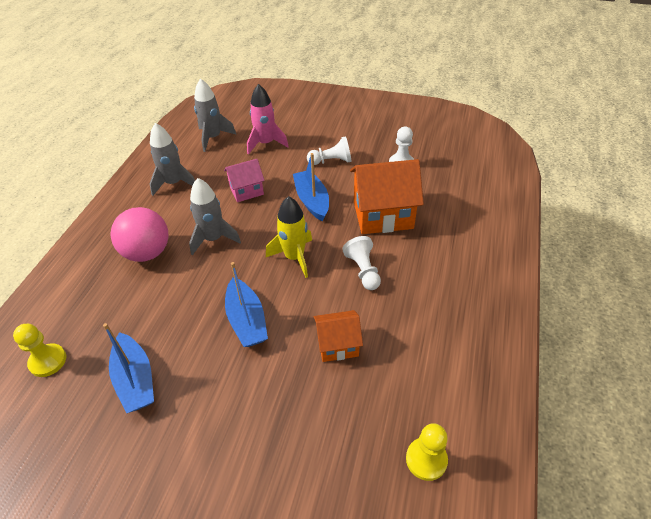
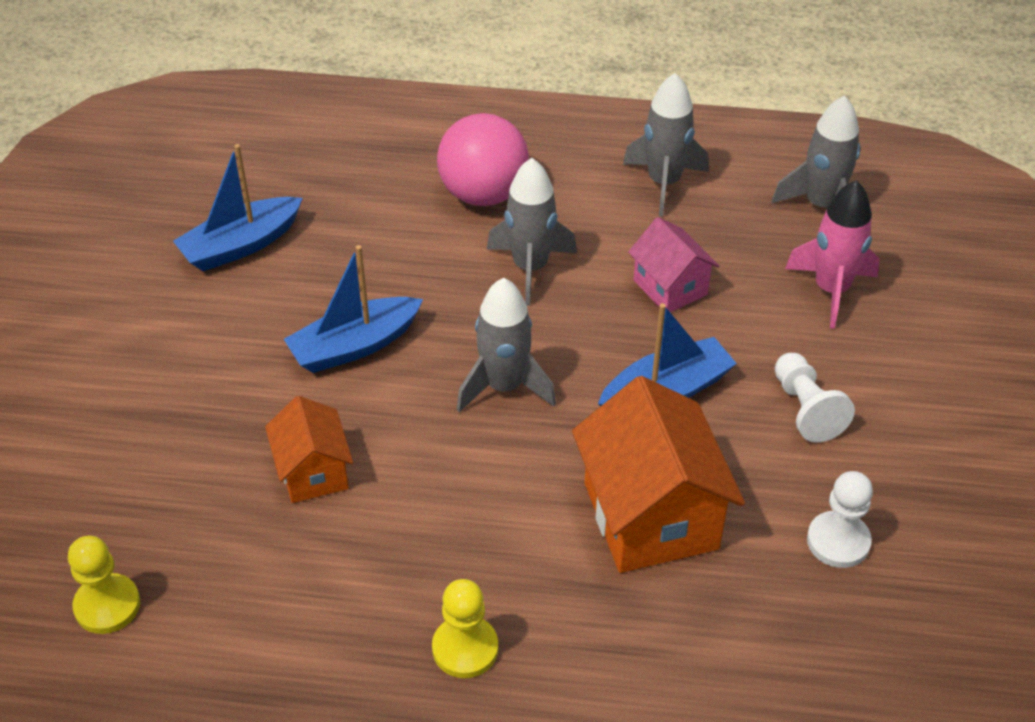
camera: 80 degrees right, 0 degrees up
(48, 361) = (268, 151): yellow pawn -> yellow pawn (465, 648)
(294, 257) = (504, 386): yellow rocket -> grey rocket
(363, 270) = (487, 494): white pawn -> none

